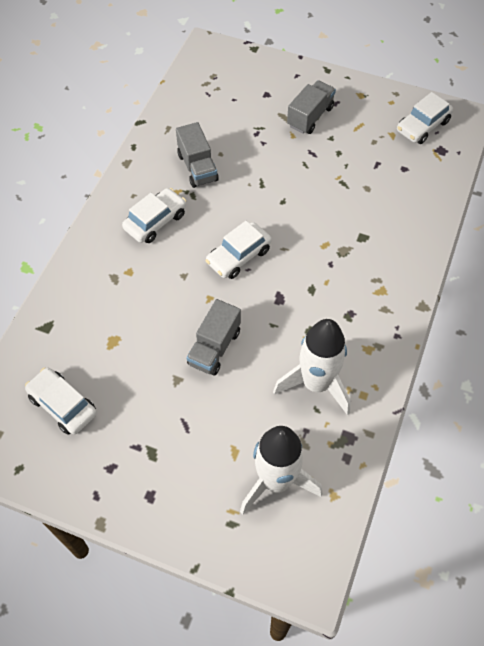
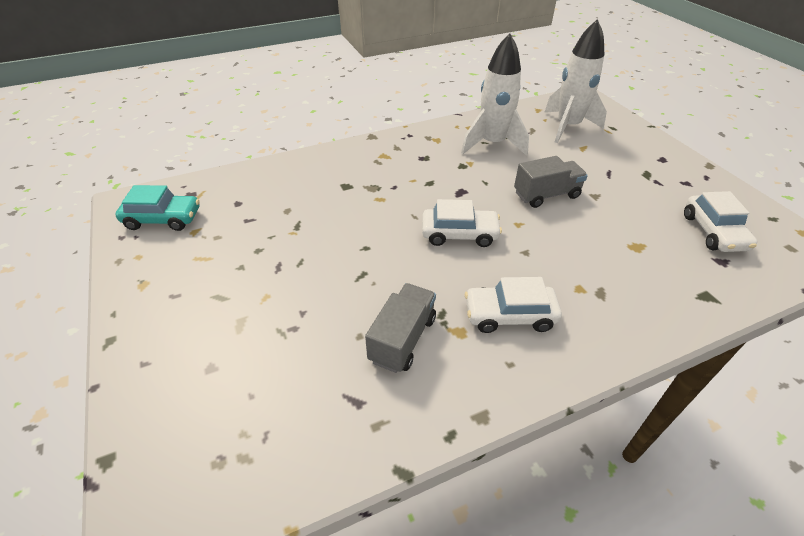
camera: 135 degrees left, 15 degrees down
(310, 117) = (220, 301): grey truck -> none
(422, 126) = (163, 219): white car -> turquoise car

